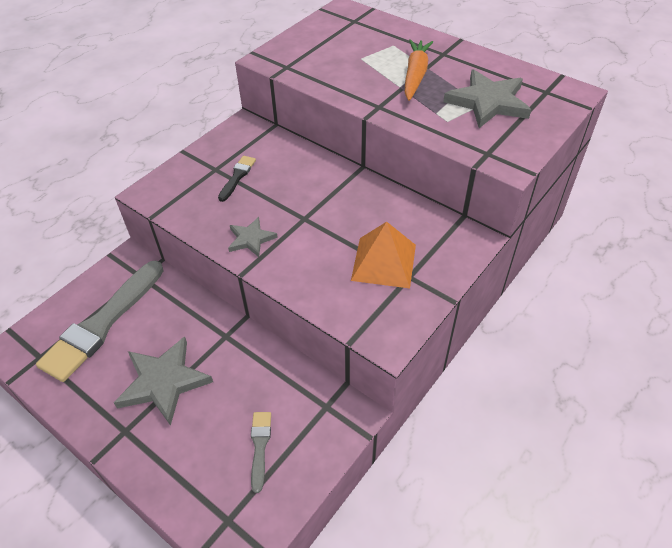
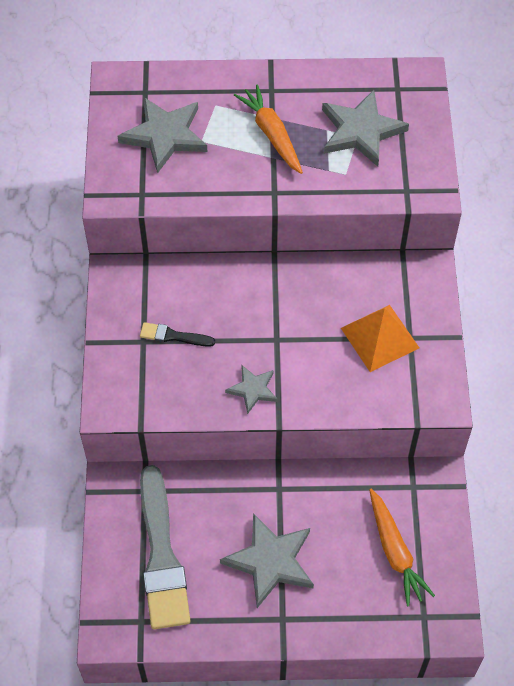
camera: 40 degrees left, 10 degrees up
(237, 177) = (173, 336): black brush -> black brush turned 60 degrees counterclockwise
(260, 446) = (395, 551): grey brush -> orange carrot
(339, 45) = (165, 135): none -> grey star

